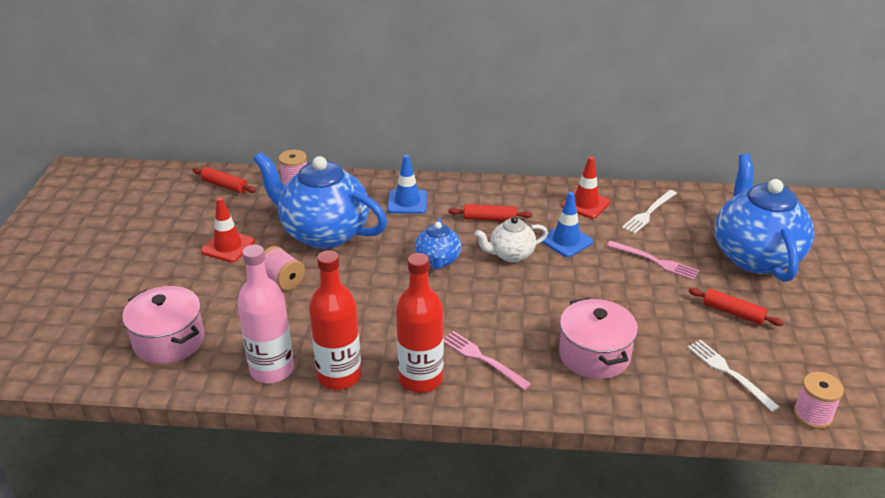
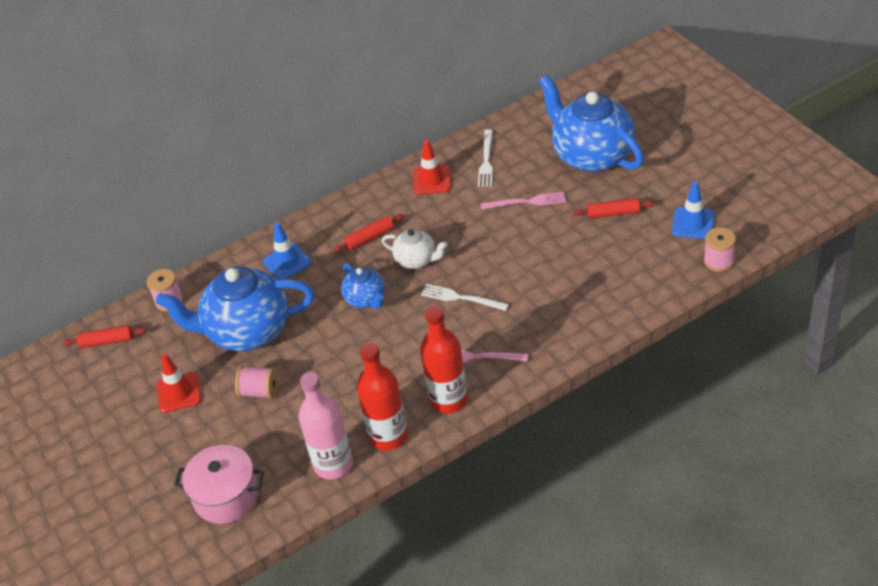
camera: 30 degrees left, 10 degrees up
(511, 254) = (416, 260): white teapot -> white teapot turned 105 degrees counterclockwise
(566, 241) = (447, 223): blue traffic cone -> blue traffic cone (693, 223)
(594, 355) = (549, 305): pink pot -> none
(729, 373) = (646, 262): white fork -> white fork (461, 298)

